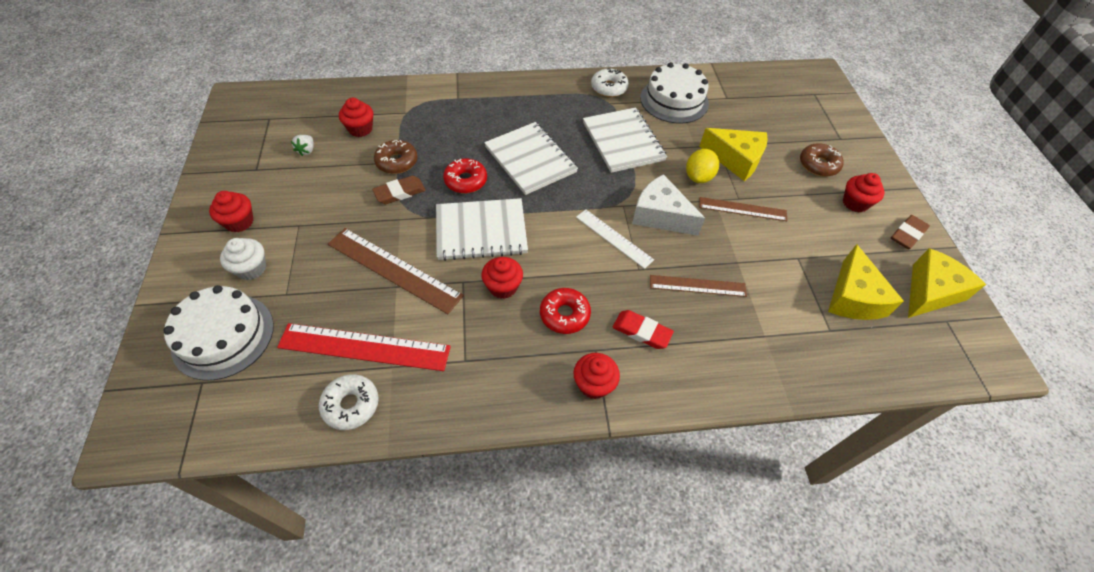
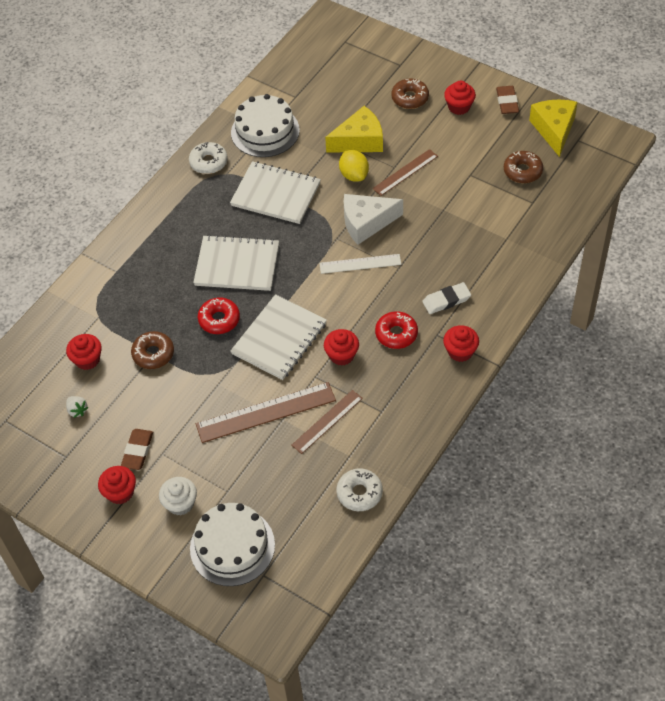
camera: 45 degrees left, 0 degrees up
(364, 347) = (319, 463): red ruler -> none
(400, 192) = (190, 369): brown eraser -> brown eraser (137, 451)
(641, 331) = (446, 300): red eraser -> white eraser
(697, 286) = (441, 245): brown ruler -> brown ruler (327, 421)
(853, 297) = (522, 171): yellow cheese -> brown donut

